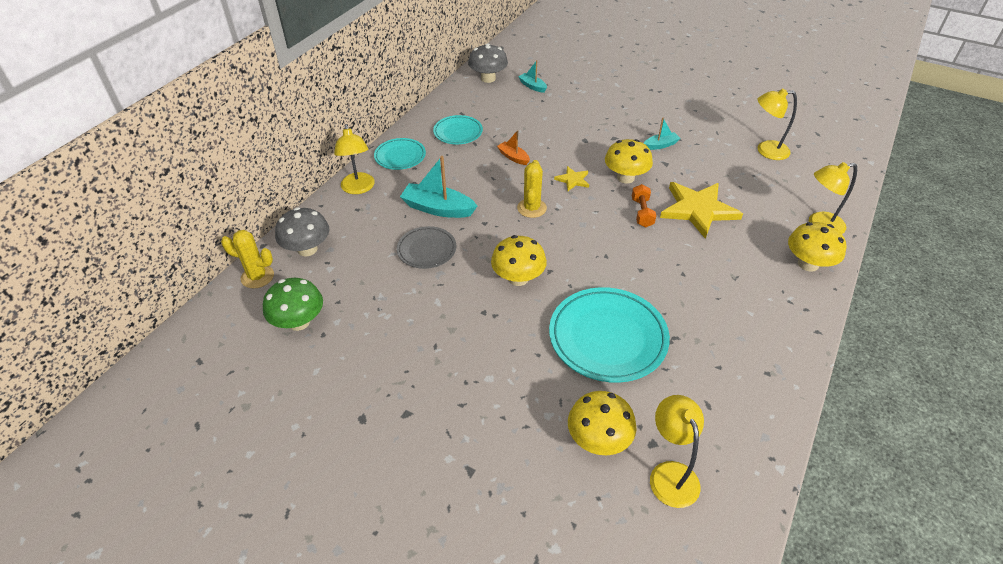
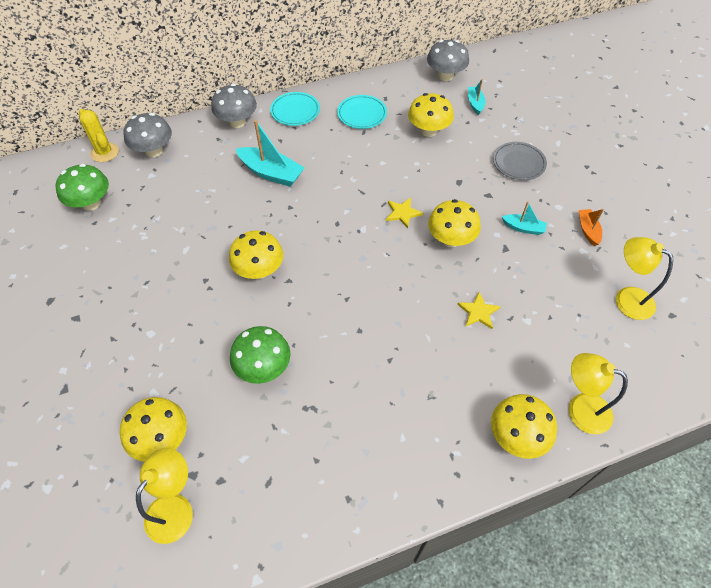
camera: 40 degrees right, 10 degrees up
(358, 188) = (237, 122): yellow lamp -> grey mushroom
(427, 250) = (225, 202): grey plate -> grey plate (518, 163)
(438, 208) = (271, 173): turquoise boat -> turquoise boat turned 150 degrees clockwise
(513, 157) = (379, 162): orange boat -> orange boat (588, 230)
(522, 119) = (428, 131): none -> yellow mushroom
(531, 208) = (339, 217): yellow cactus -> none
(607, 338) = (263, 367): turquoise plate -> green mushroom
(642, 213) = (424, 281): orange dumbbell -> none
(698, 210) = (478, 312): yellow star -> yellow star, size x0.47

